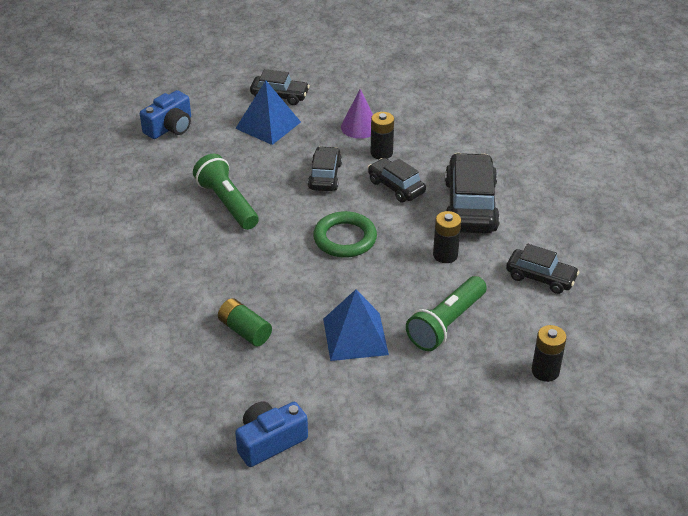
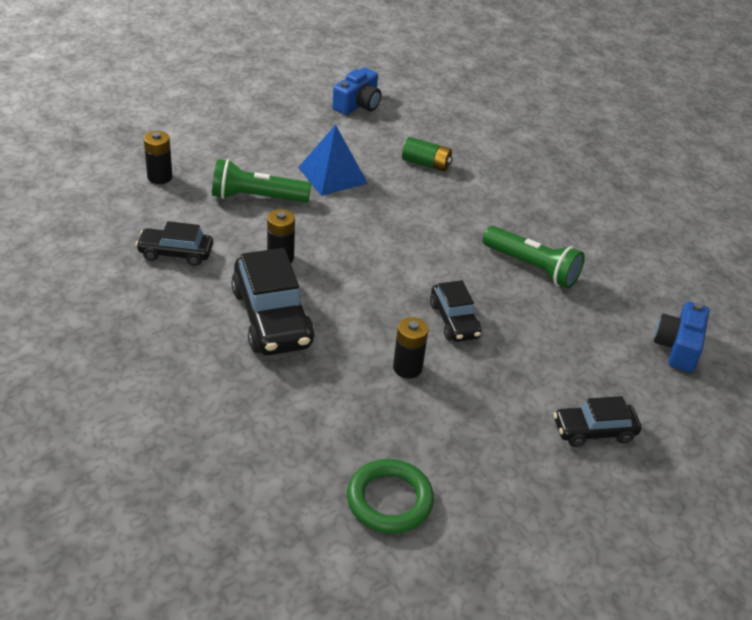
camera: 155 degrees right, 0 degrees up
(268, 125) = (570, 378): blue pyramid -> none
(345, 238) = (389, 254): green ring -> green ring (389, 500)
(359, 127) = (457, 403): purple cone -> none
(396, 187) = (366, 324): black car -> none
(446, 323) = (257, 197): green flashlight -> green flashlight turned 105 degrees counterclockwise

